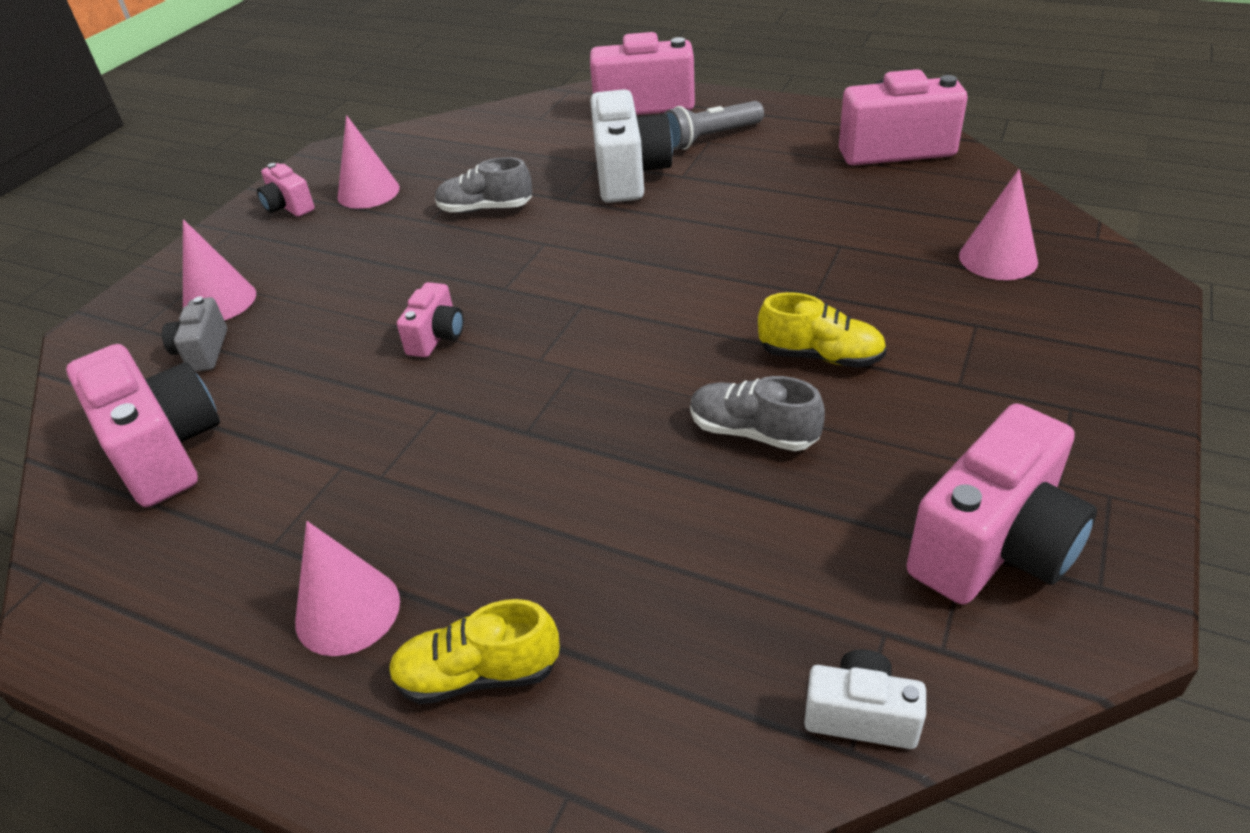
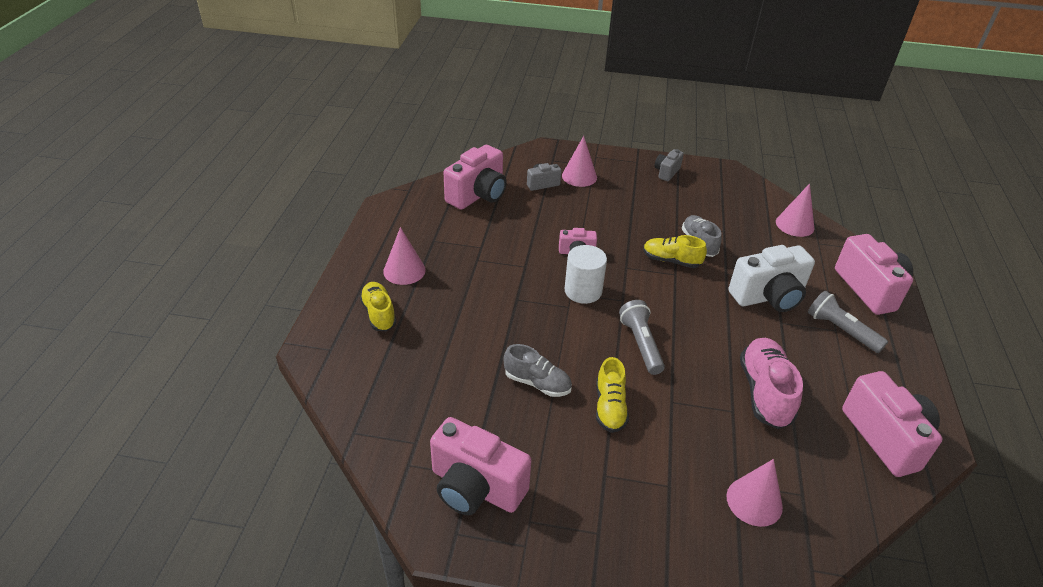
camera: 70 degrees right, 0 degrees up
(288, 207) = (666, 172): pink camera -> grey camera
(368, 192) = (694, 195): pink cone -> pink cone (795, 225)
(511, 241) = (671, 260): none -> yellow shoe
(541, 344) = (583, 291): none -> white cylinder
(690, 302) = (641, 344): none -> grey flashlight
(753, 432) = (537, 383): grey shoe -> grey shoe turned 105 degrees clockwise
(810, 214) = (764, 392): none -> pink shoe
(861, 715) = (370, 435): white camera -> none

